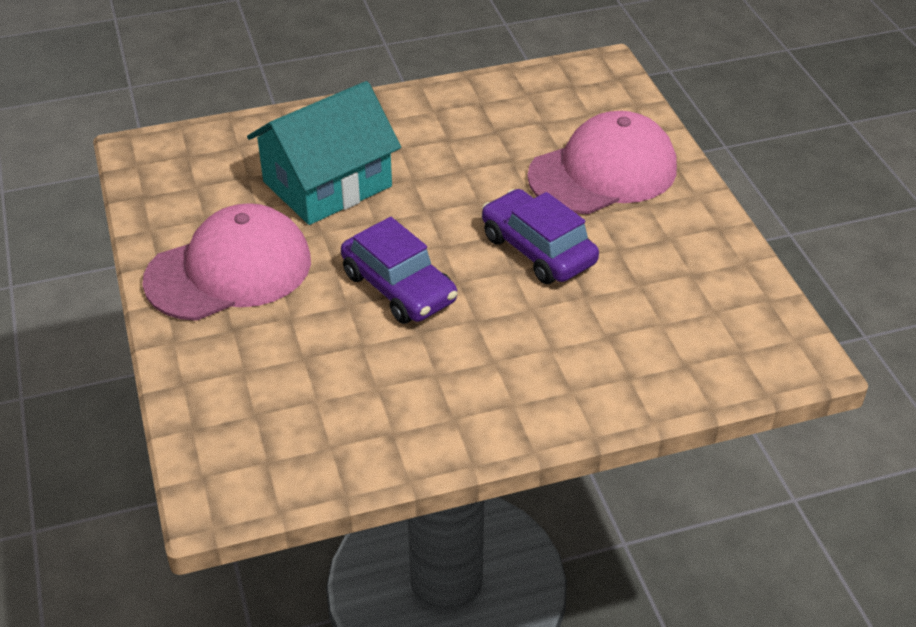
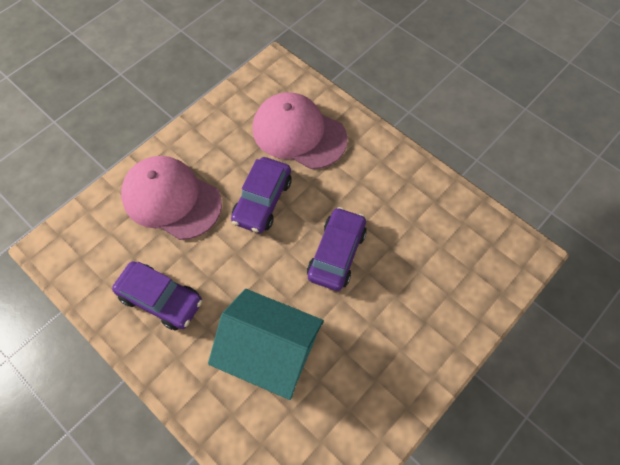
camera: 120 degrees left, 20 degrees up
(229, 270) = (383, 357): pink cap -> pink cap (299, 133)
(466, 126) = (161, 299): none -> purple car

